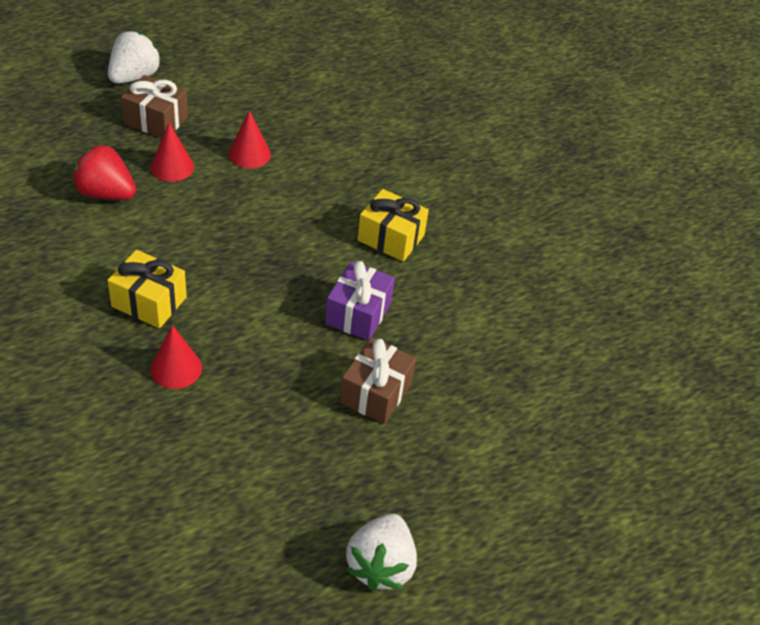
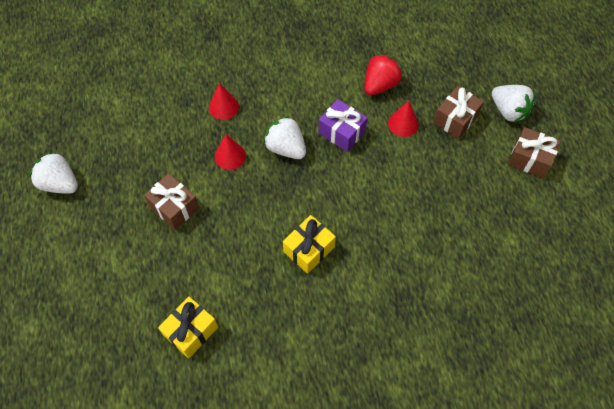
camera: 110 degrees right, 15 degrees up
(149, 302) = (279, 99): yellow gift -> yellow gift (191, 331)
(205, 61) = (529, 159): none -> brown gift
(239, 281) = (286, 148): none -> white strawberry
(249, 154) = (412, 172): red cone -> red cone (230, 156)
(358, 313) = (241, 212): purple gift -> purple gift (342, 132)

